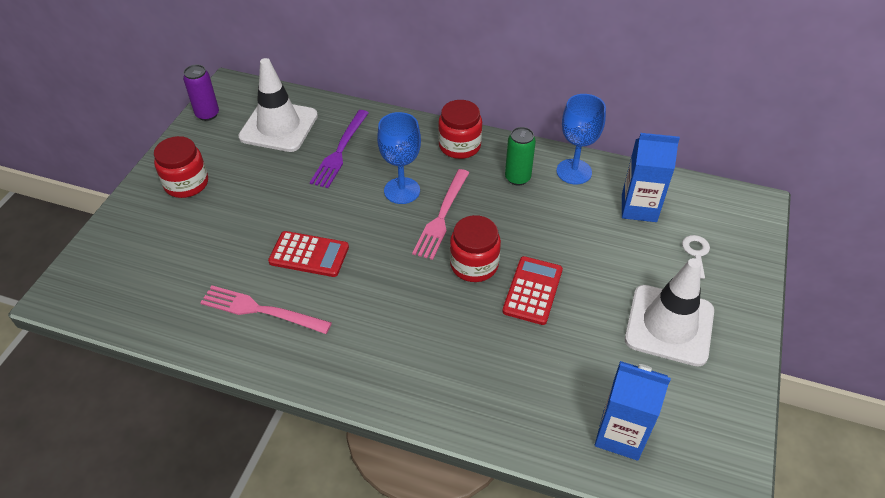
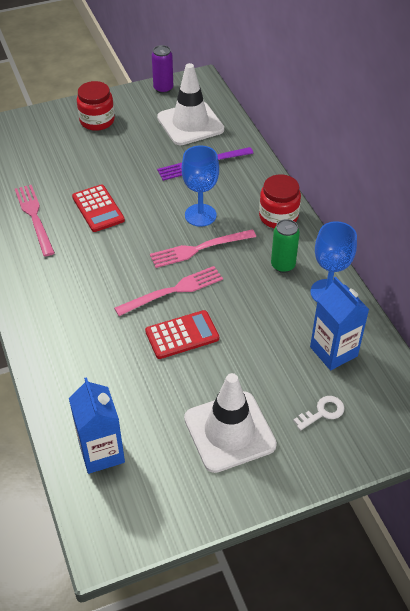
camera: 50 degrees right, 0 degrees up
(474, 264) = (173, 291): red jar -> pink fork

